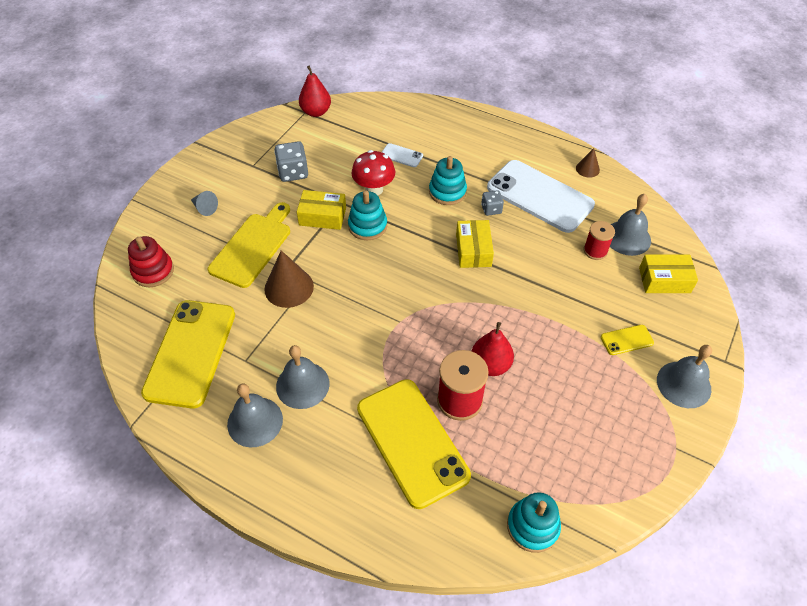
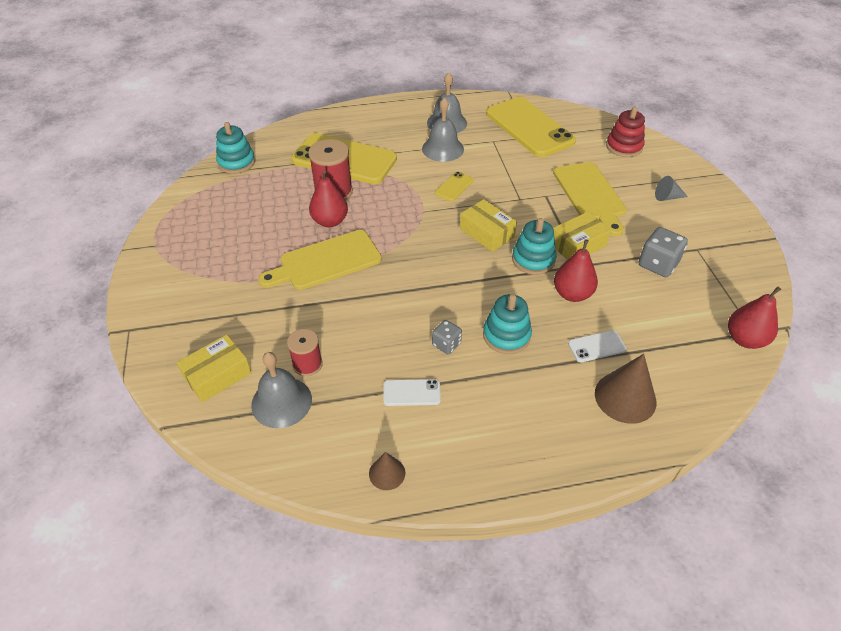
camera: 140 degrees right, 5 degrees down
(289, 287) = (526, 187): brown cone -> brown cone (625, 397)
(374, 189) = (572, 294): red mushroom -> red pear
(473, 250) = (423, 294): yellow box -> yellow box (487, 233)
(525, 324) = (326, 261): none -> yellow cutting board
(539, 196) = (411, 393): white phone -> white phone, size x0.42
(626, 340) = (229, 297): yellow phone -> yellow phone (454, 187)
(683, 384) = (163, 290): grey bell -> none

